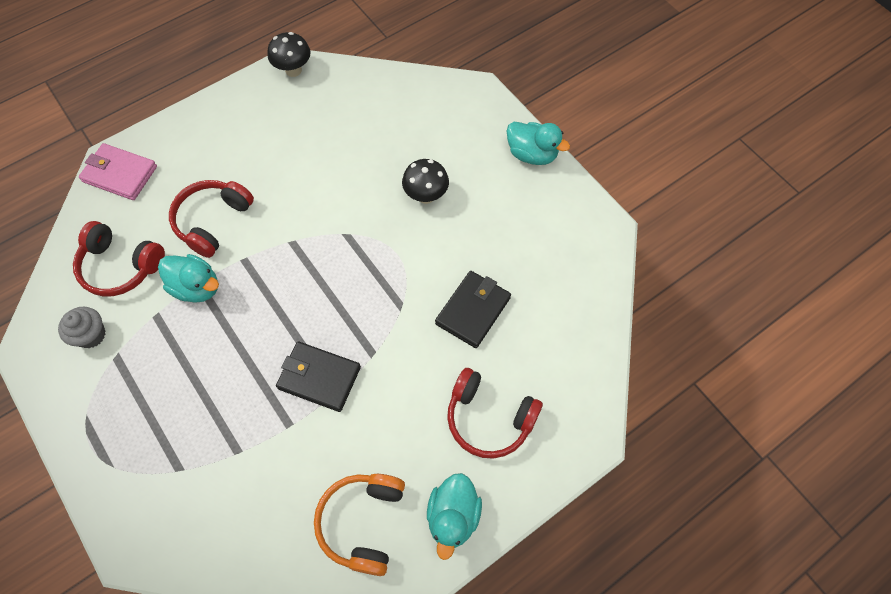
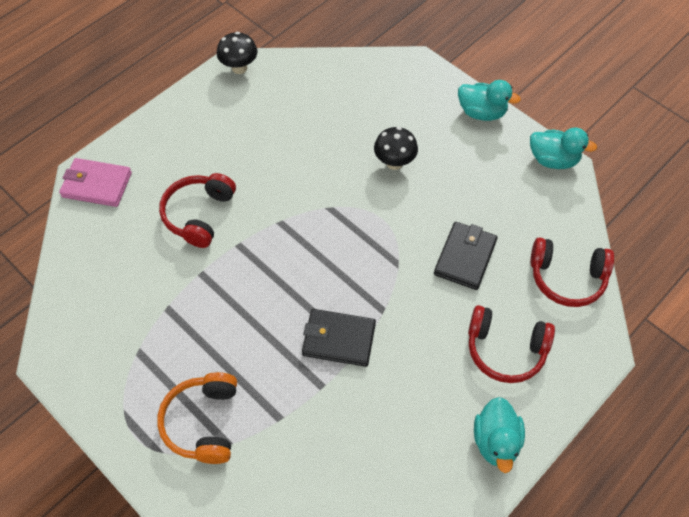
camera: 10 degrees left, 5 degrees down
(91, 335) = (109, 336): grey cupcake -> none
(120, 266) = (120, 269): red headphones -> red headphones (567, 278)
(196, 287) = (200, 276): turquoise duck -> turquoise duck (553, 160)
(362, 522) = (414, 461): orange headphones -> orange headphones (203, 422)

